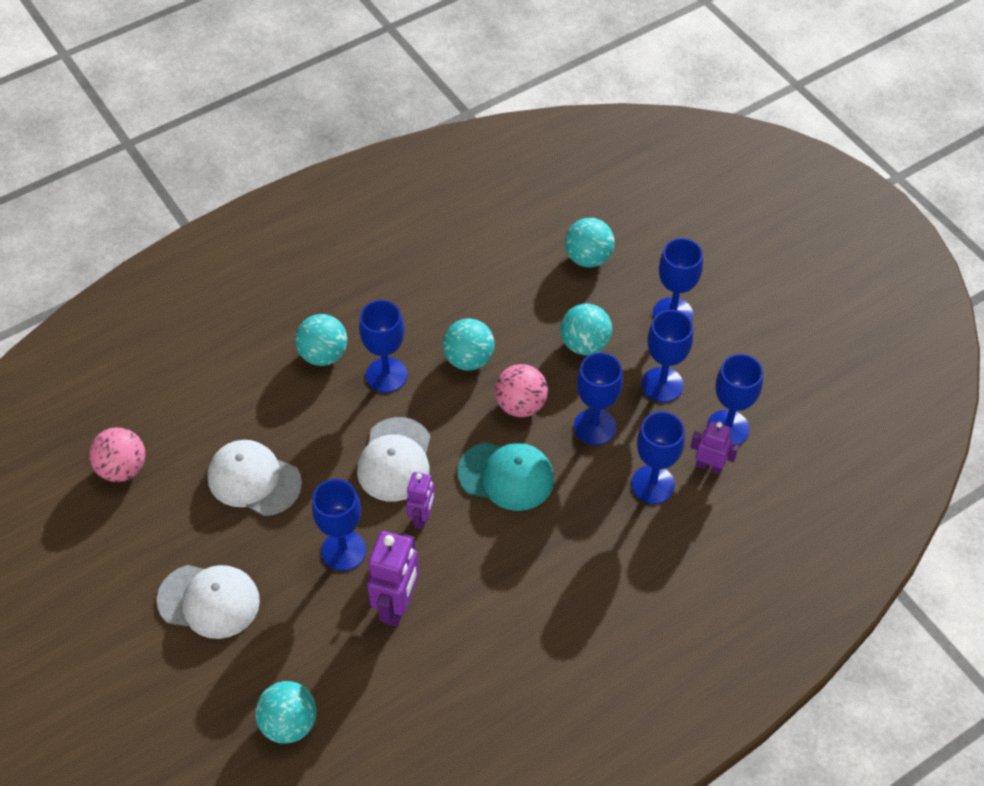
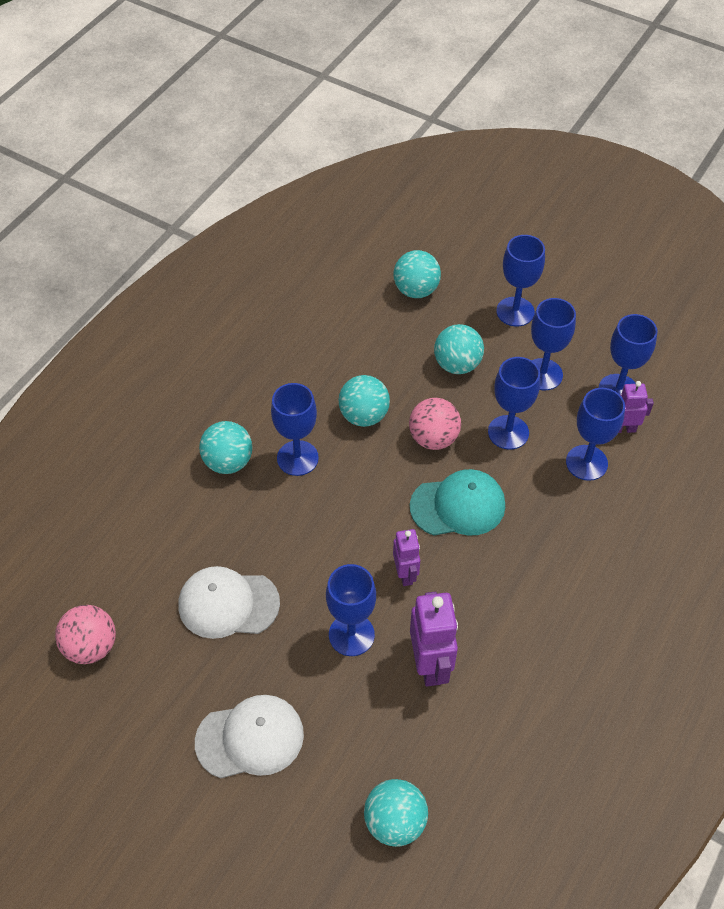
camera: 25 degrees left, 0 degrees up
(395, 460) = (350, 531): white cap -> none

